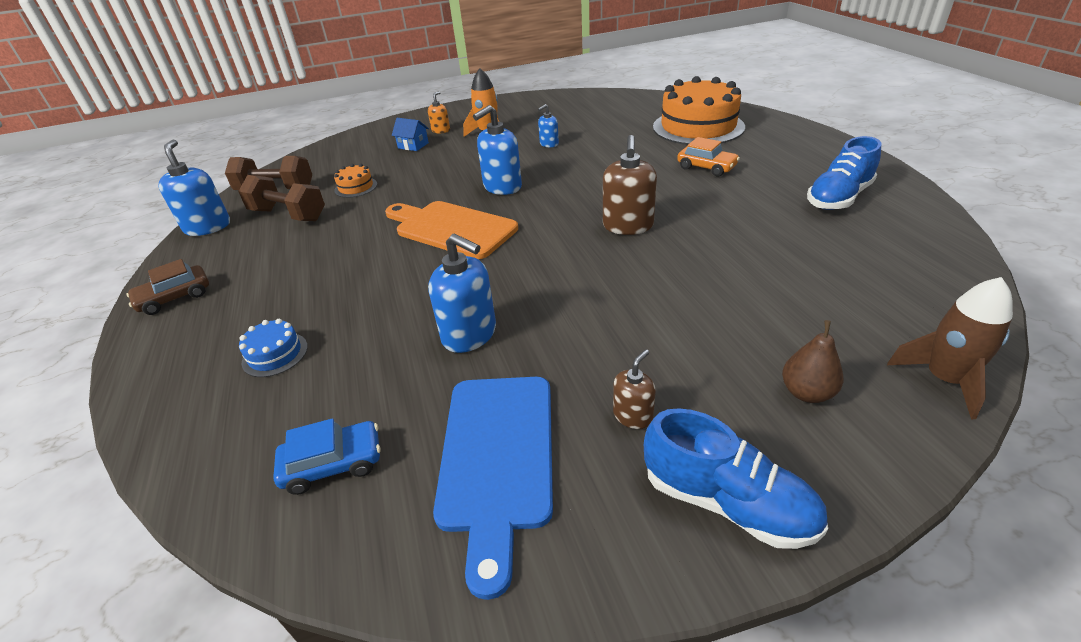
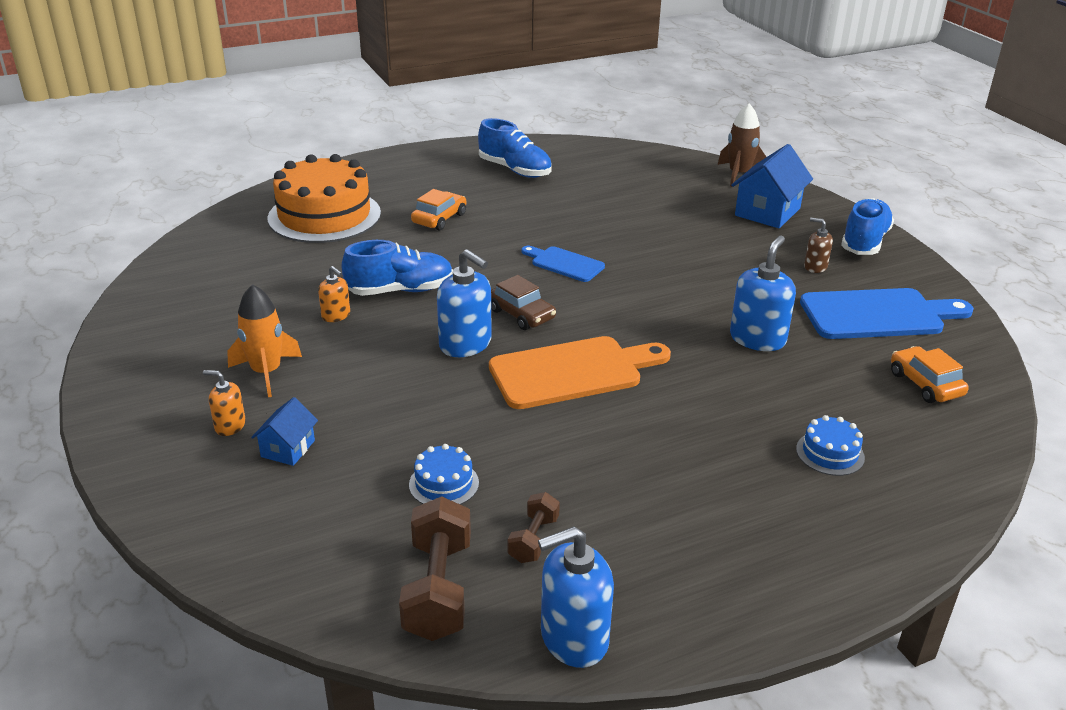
camera: 100 degrees left, 5 degrees down
(175, 297) = (767, 588): brown car -> brown car (521, 314)
(288, 215) = (533, 539): brown dumbbell -> brown dumbbell, size x0.56
(333, 464) = (925, 384): blue car -> orange car
(356, 187) = (444, 483): orange cake -> blue cake
(451, 228) = (572, 372): orange cutting board -> orange cutting board turned 135 degrees counterclockwise
(549, 144) = (336, 315): blue soap dispenser -> orange soap dispenser
(581, 161) = (400, 290): none -> blue shoe
(628, 226) = (564, 263): brown soap dispenser -> blue cutting board
(806, 392) = (767, 212): brown pear -> blue house

